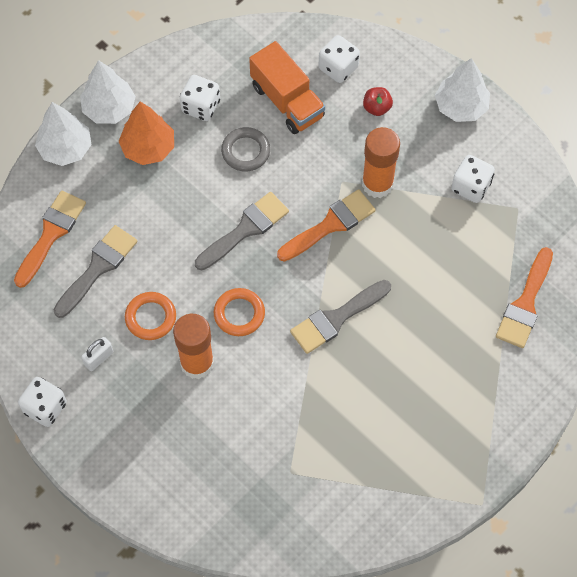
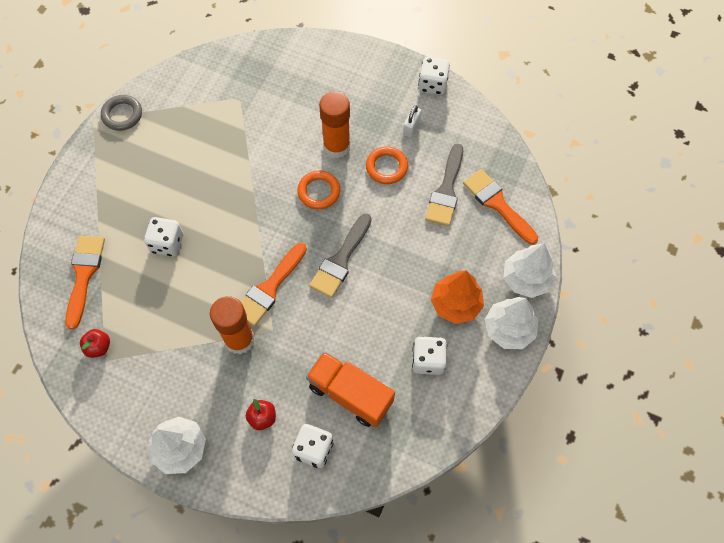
camera: 160 degrees right, 0 degrees up
(51, 234) = (497, 204): orange brush -> orange brush turned 135 degrees clockwise
(245, 151) = (369, 330): grey ring -> grey ring (122, 115)
(336, 318) = (240, 213): grey brush -> none
(470, 187) = (153, 366): white dice -> white dice (167, 243)
(522, 222) = (99, 347): none -> red apple

